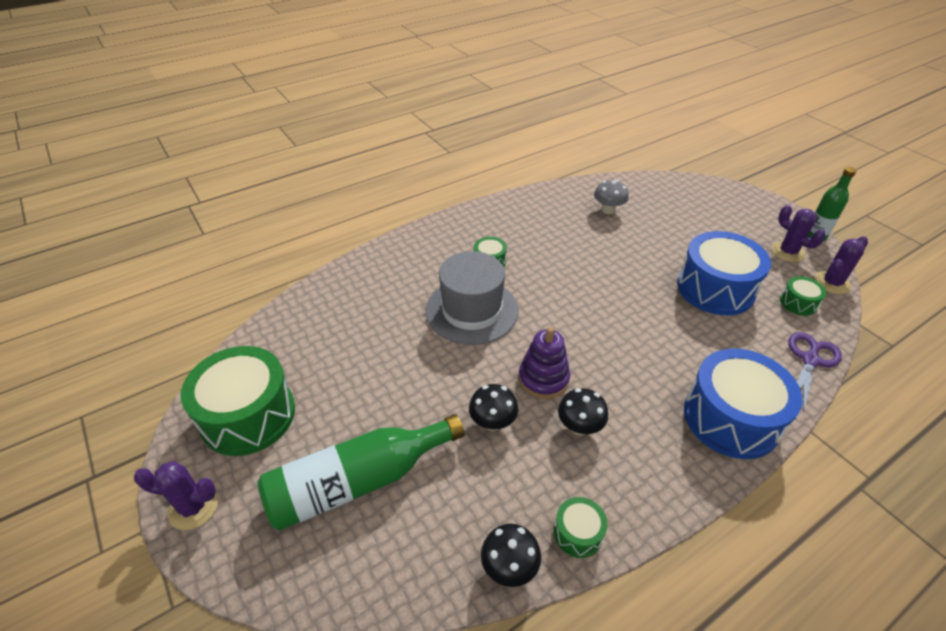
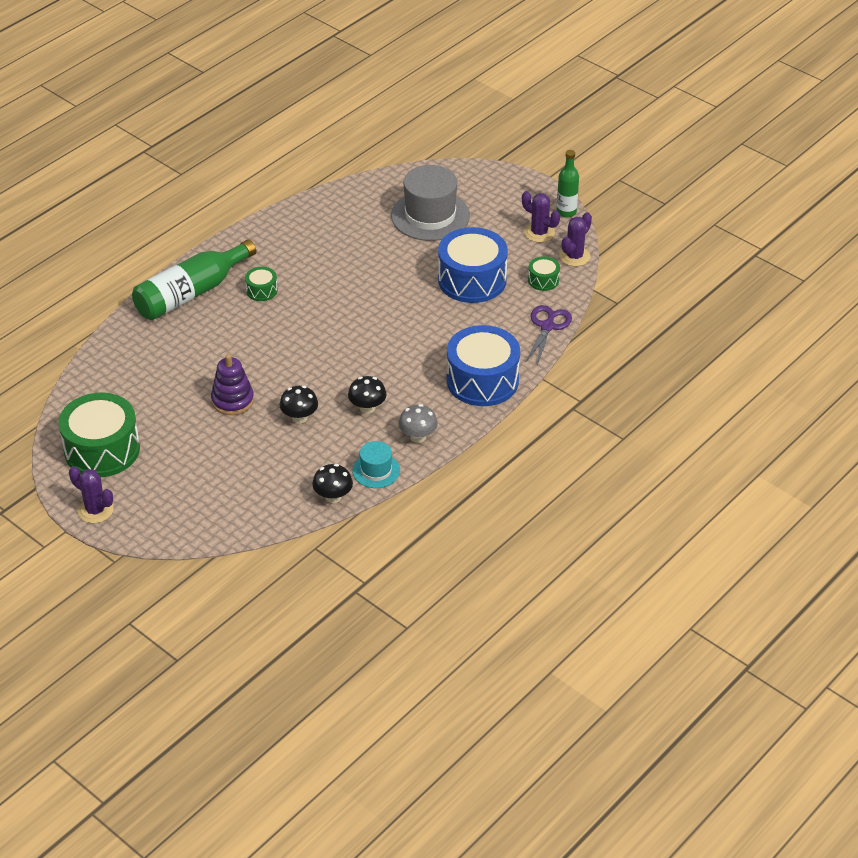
camera: 15 degrees left, 0 degrees up
(193, 507) = (95, 510): purple cactus -> purple cactus turned 45 degrees clockwise
(358, 482) = (210, 473): green bottle -> green bottle (191, 293)
(472, 310) = (258, 337): grey hat -> grey hat (430, 215)
(543, 379) = (333, 380): purple stacking toy -> purple stacking toy (232, 400)
(578, 533) = (376, 470): green drum -> turquoise hat
(608, 210) = (367, 217): grey mushroom -> grey mushroom (418, 437)

